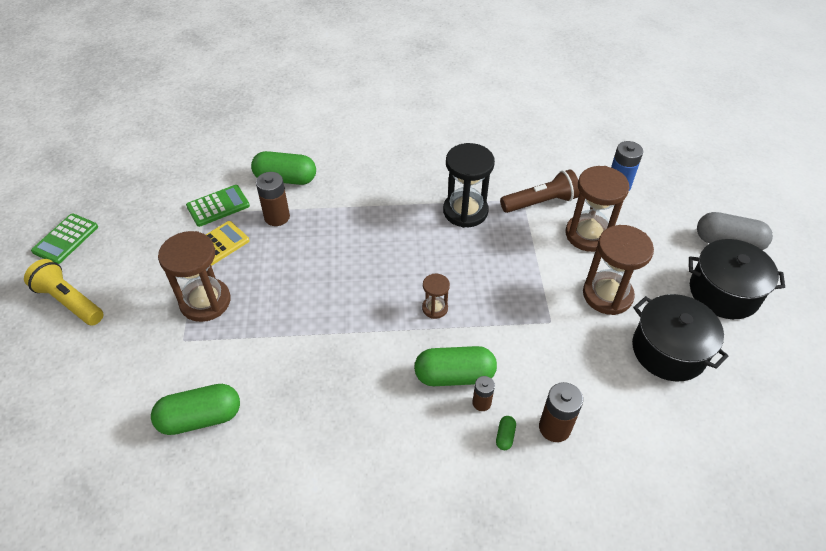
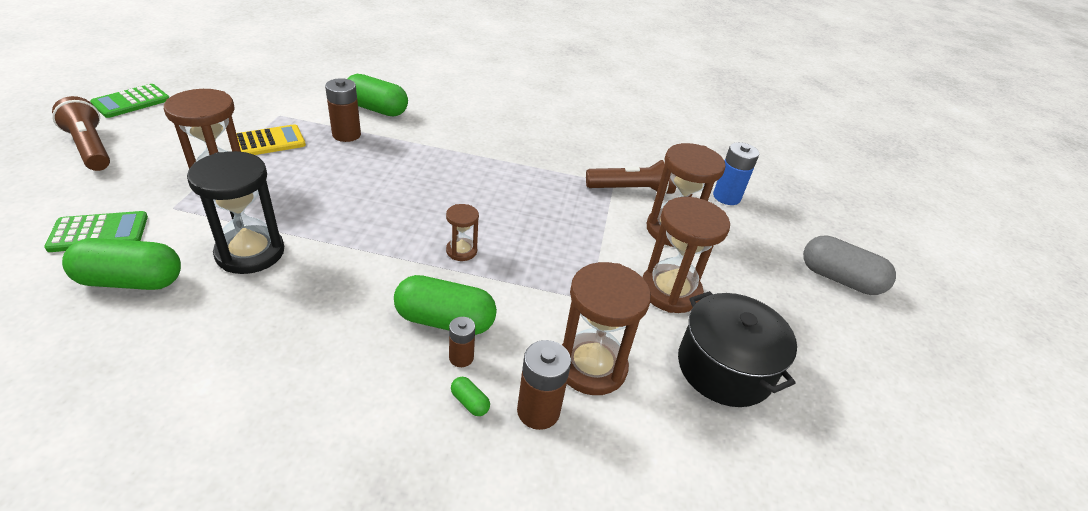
camera: 10 degrees right, 10 degrees down
(69, 301) = (90, 148): yellow flashlight -> brown flashlight
(218, 206) = (295, 113): green calculator -> green calculator (99, 232)
(465, 211) = (545, 177): black hourglass -> black hourglass (250, 252)
(505, 436) = (470, 402): green capsule -> green capsule turned 75 degrees counterclockwise
(576, 380) = (591, 366): none -> brown hourglass
(724, 292) = (818, 326): black pot -> none

